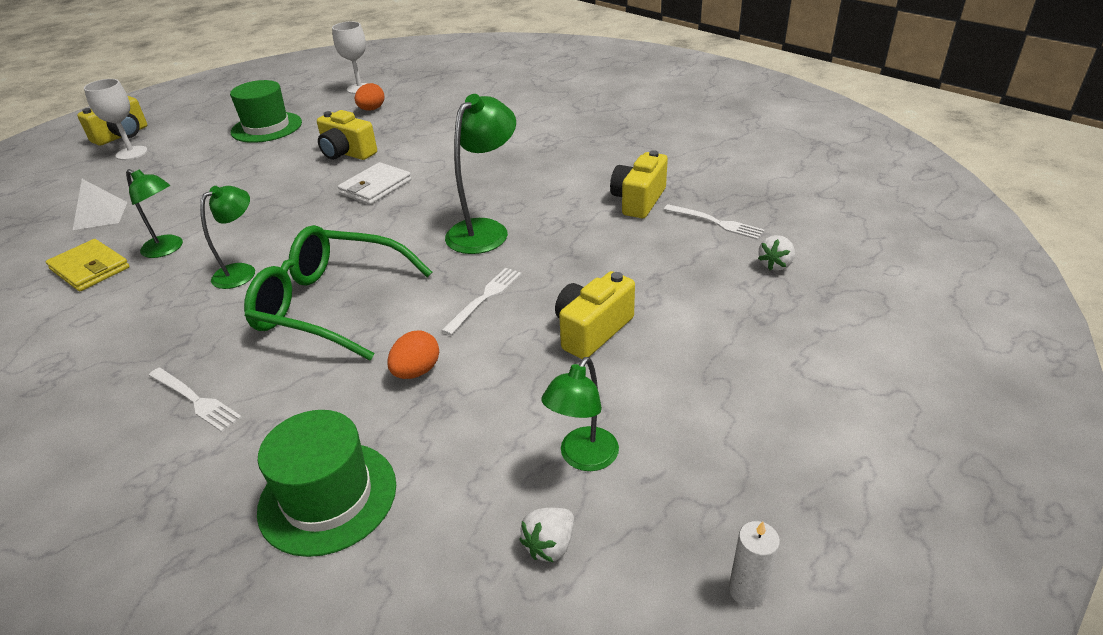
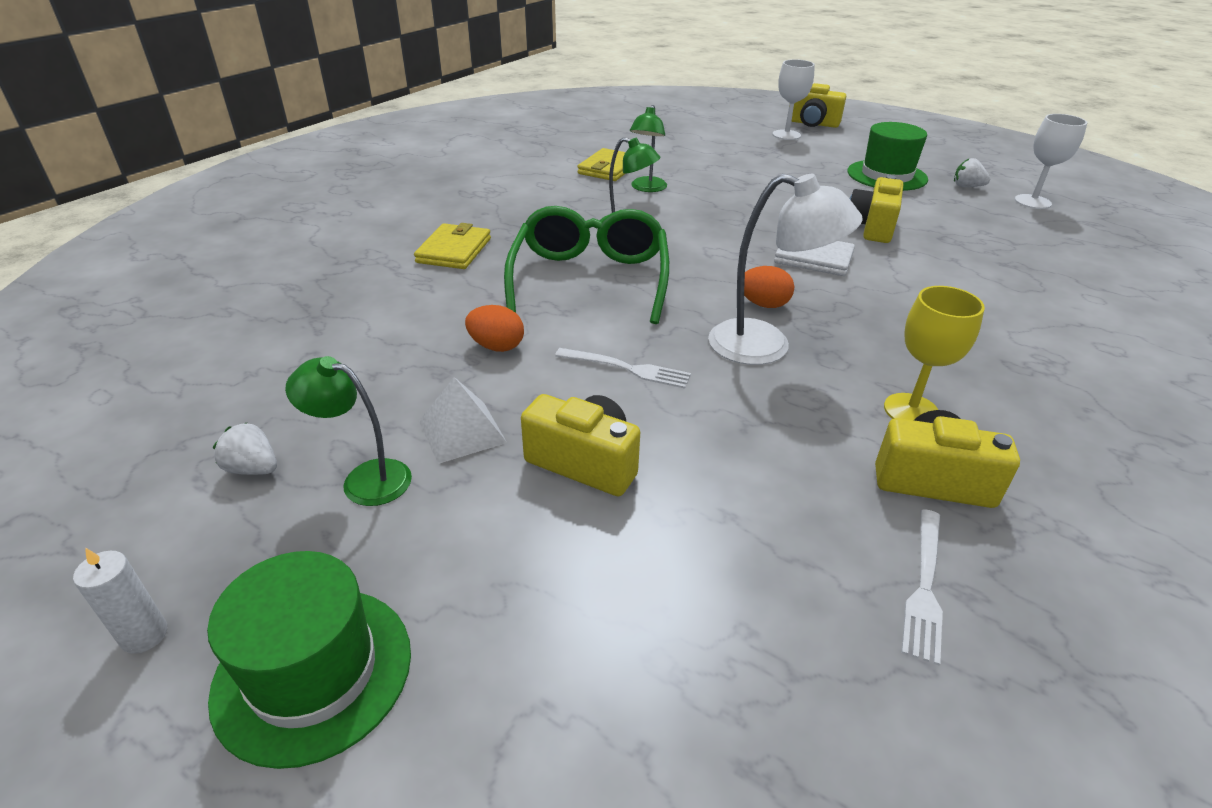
camera: 75 degrees right, 0 degrees up
(100, 215) = (682, 151): white pyramid -> white pyramid (462, 431)
(195, 400) = (454, 250): white fork -> yellow wallet
(328, 497) = (339, 333): green hat -> green hat (313, 672)
(371, 109) = (988, 219): orange egg -> orange egg (763, 304)
(485, 230) = (766, 346): green lamp -> white lamp
(576, 192) = (911, 410): none -> yellow goblet
(775, 265) = (827, 682): white strawberry -> white strawberry (967, 186)

